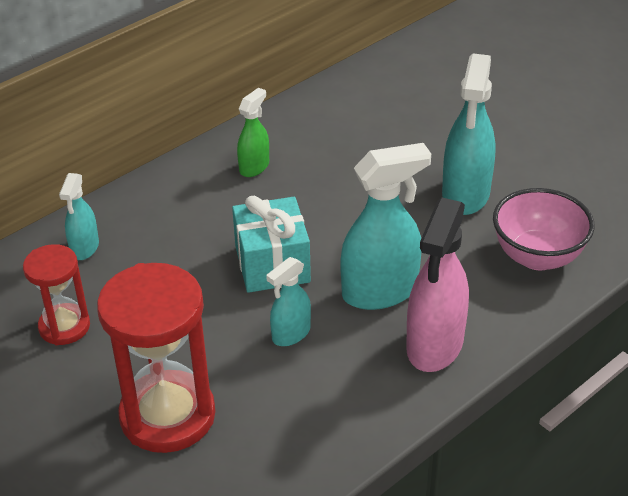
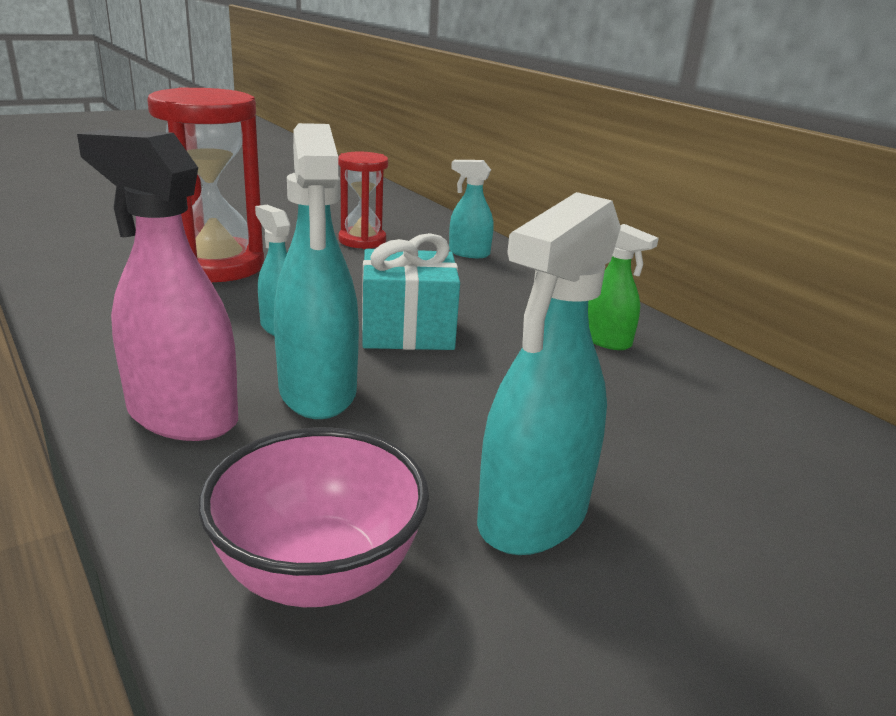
camera: 95 degrees right, 15 degrees down
(465, 195) = (532, 516): turquoise spray bottle -> turquoise spray bottle turned 75 degrees counterclockwise

